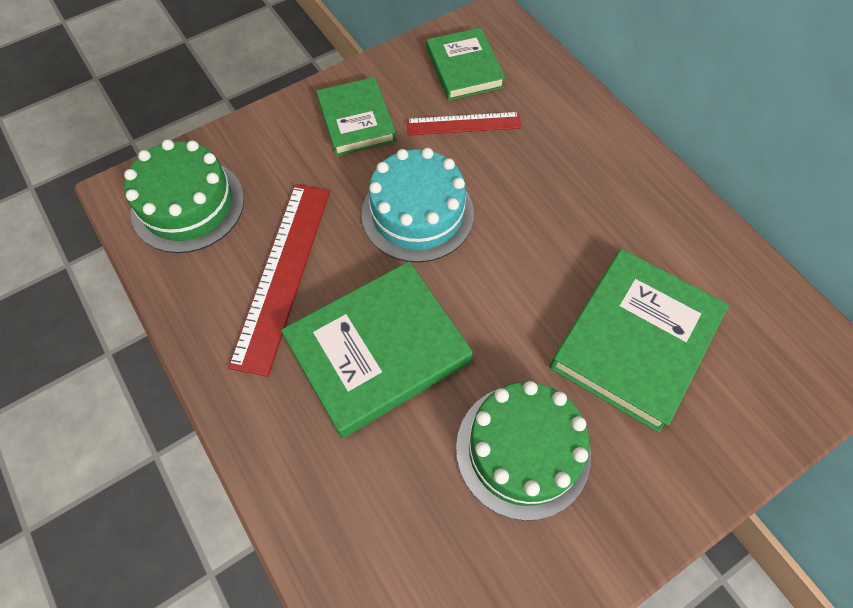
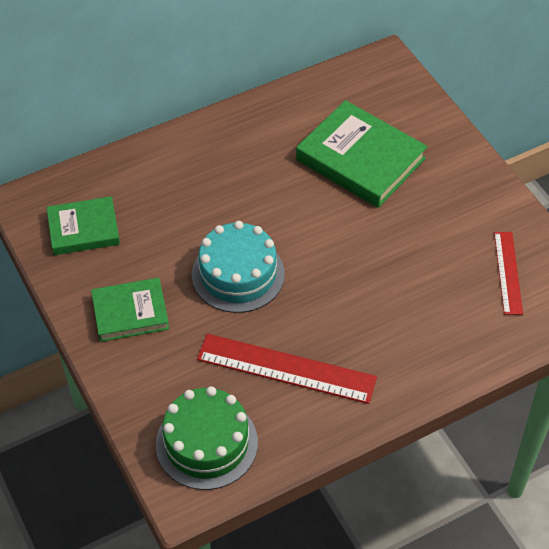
camera: 85 degrees left, 10 degrees down
(378, 351) = (359, 306): green book -> none
(463, 124) = (149, 235): red ruler -> red ruler (508, 272)
(523, 450) = (436, 229): green cake -> none

